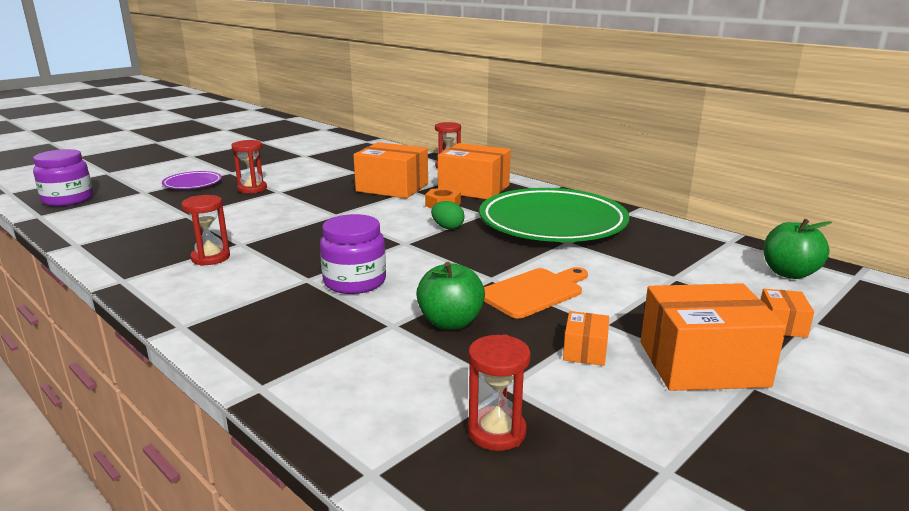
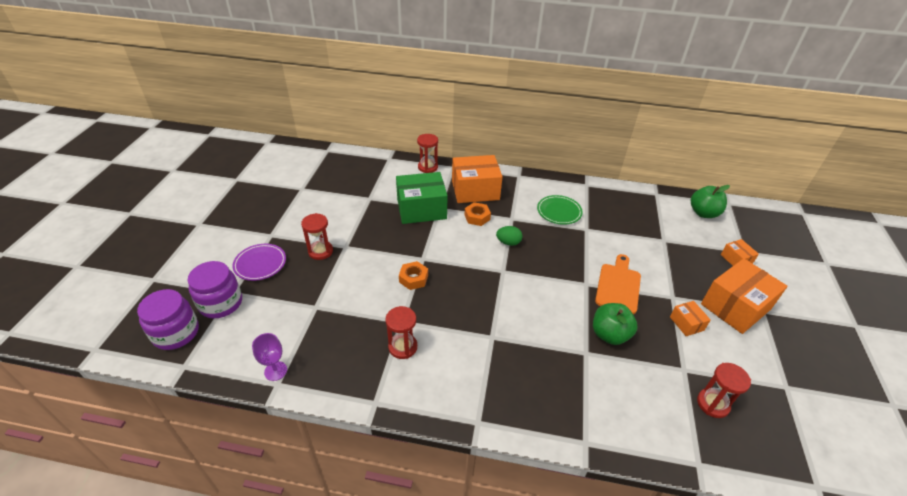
camera: 35 degrees left, 20 degrees up
(89, 237) = (275, 371): none -> purple goblet
(302, 223) = (413, 279): none -> orange nut
(355, 282) = (521, 325): purple jar -> purple jar (221, 303)
(392, 187) = (421, 209): orange box -> green box
(552, 223) = (559, 212): green plate -> green plate, size x0.45

